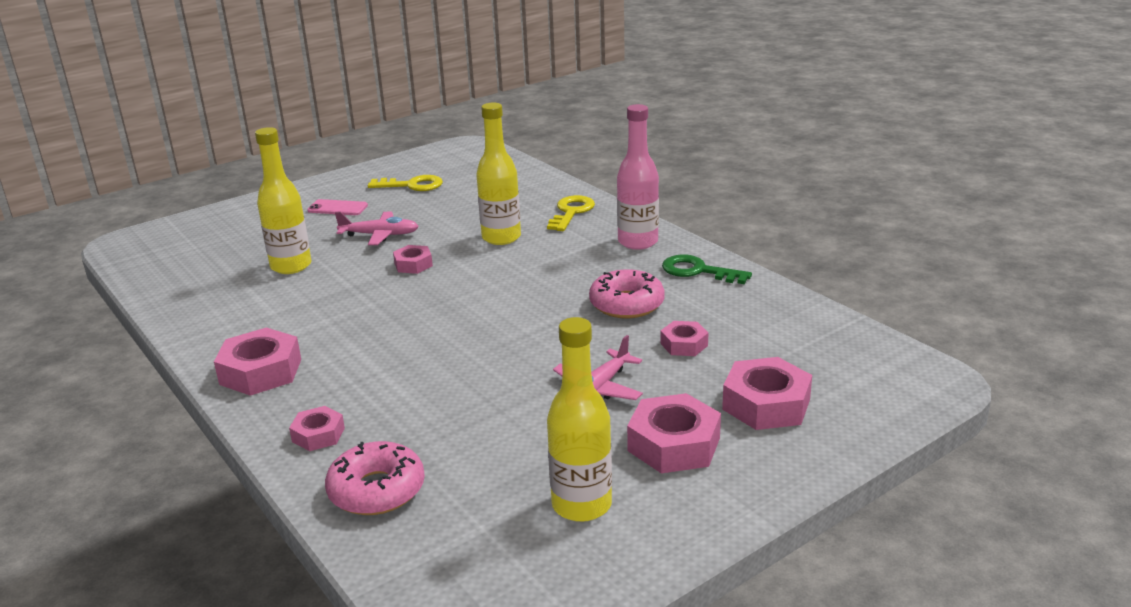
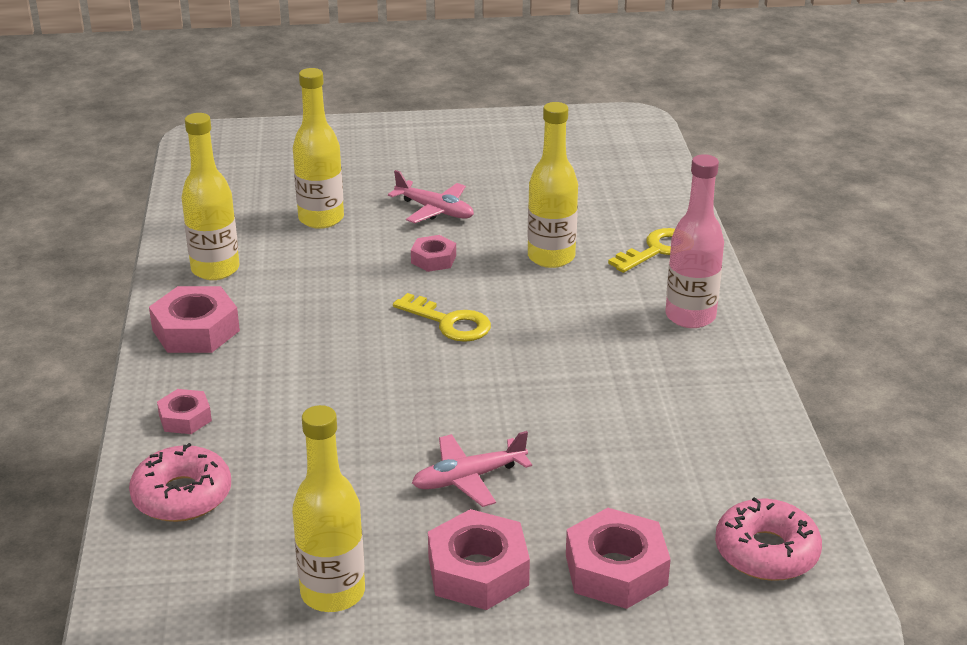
camera: 30 degrees right, 5 degrees up
(233, 325) = (215, 269): none -> yellow bottle
(337, 208) = (425, 161): pink phone -> none
(412, 185) = (524, 156): yellow key -> yellow key (449, 322)
(626, 304) = (597, 391): pink donut -> pink donut (766, 552)
(684, 344) = (606, 464): pink nut -> none
(698, 271) = (717, 379): green key -> none

